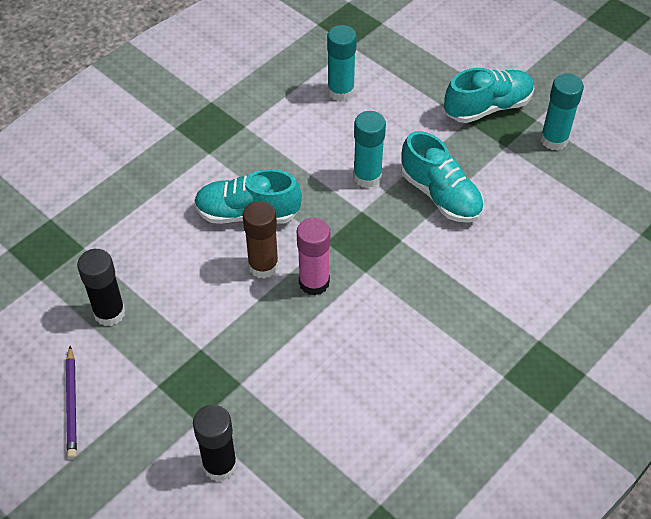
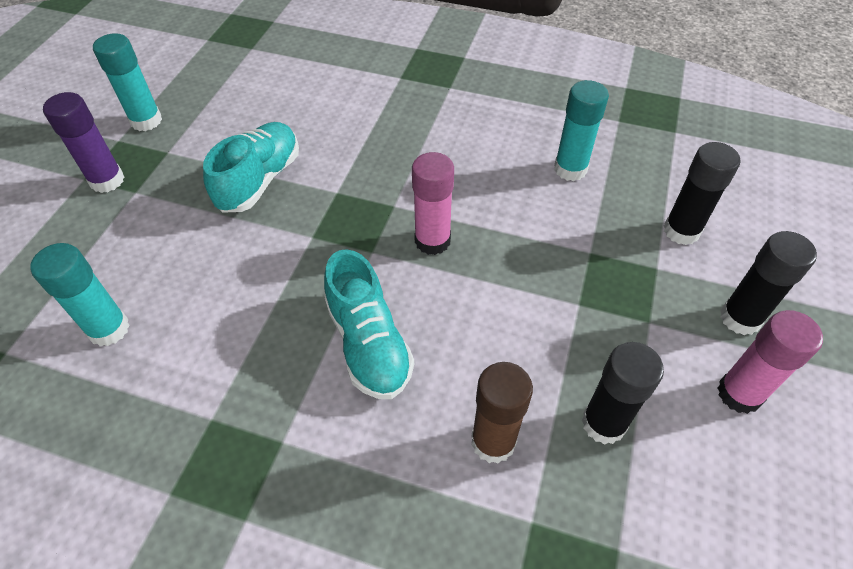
camera: 115 degrees left, 0 degrees up
(72, 404) = (739, 393): purple pencil -> pink glue stick
(120, 449) = (740, 318): none -> black glue stick
(263, 266) = (437, 294): brown glue stick -> brown glue stick (493, 441)
(367, 177) = (257, 249): turquoise glue stick -> turquoise glue stick (570, 169)
(488, 107) = (107, 180): turquoise shoe -> purple glue stick

